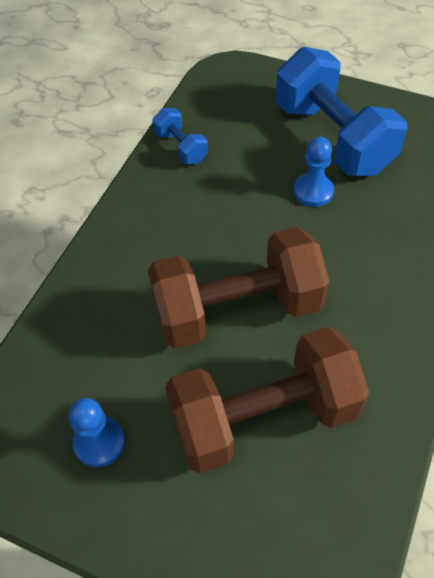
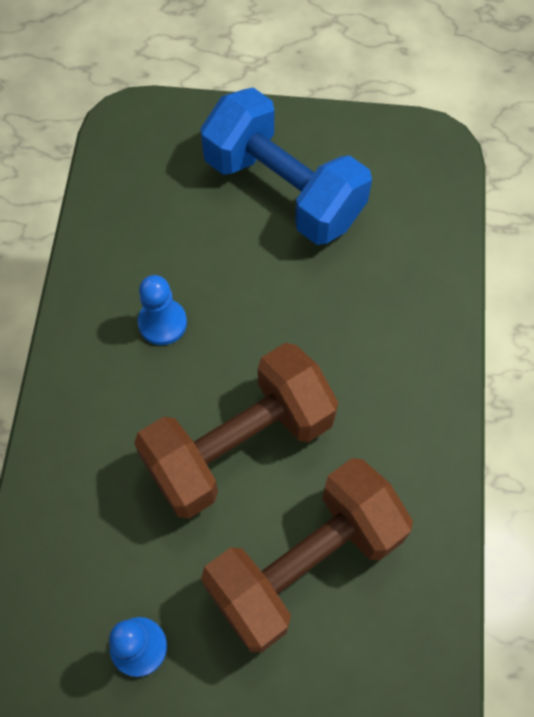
camera: 20 degrees left, 10 degrees up
(181, 147) = (107, 248): blue dumbbell -> none
(313, 191) = (280, 269): blue pawn -> blue pawn (162, 323)

